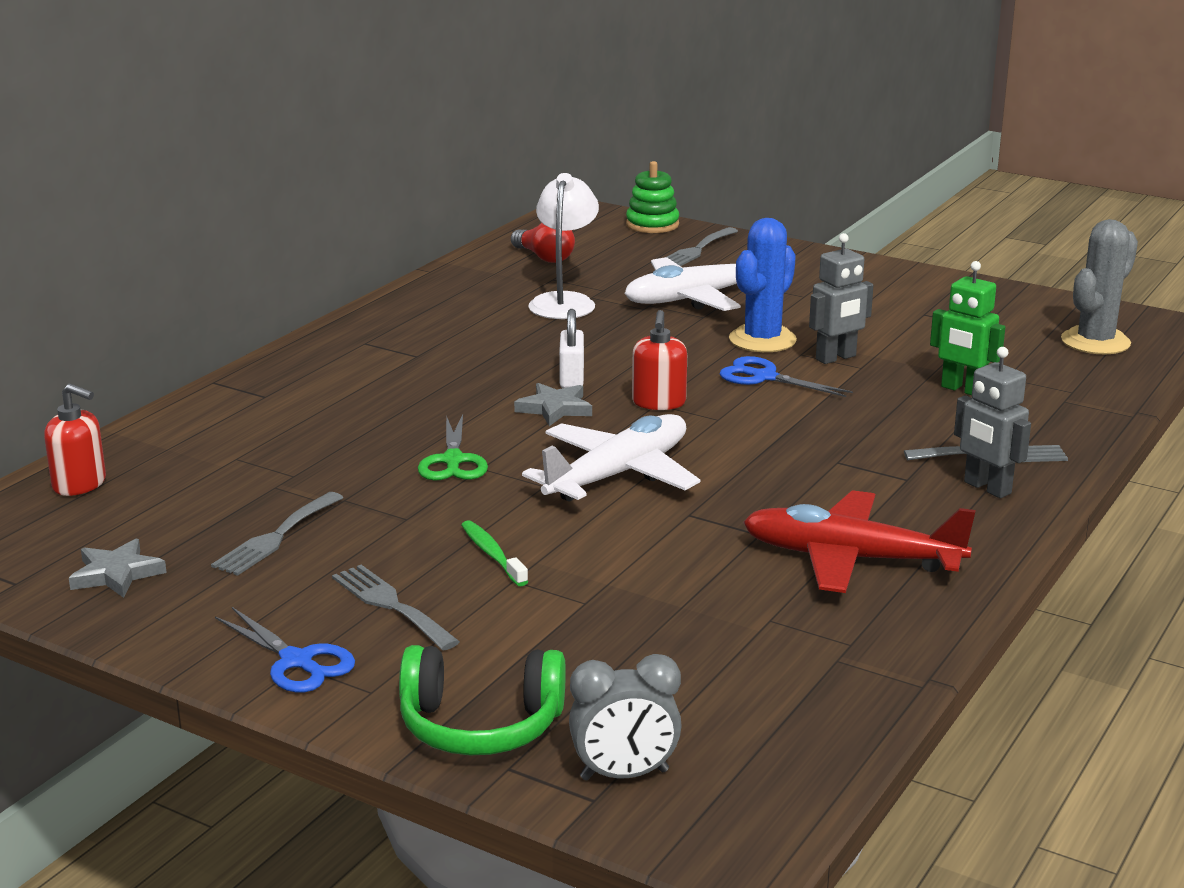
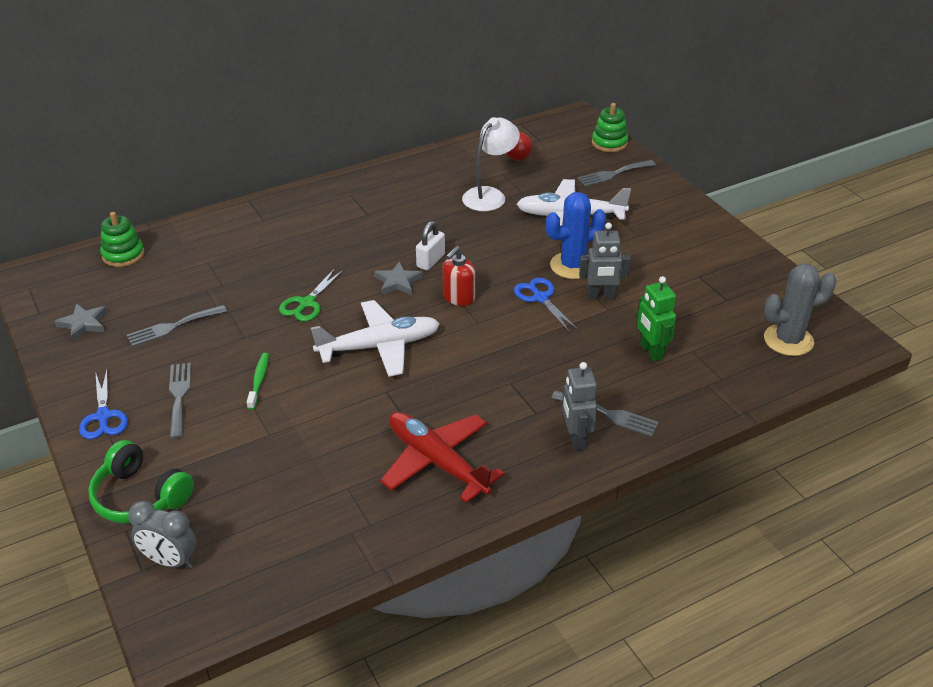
camera: 30 degrees right, 15 degrees up
(80, 484) = (123, 255): red soap dispenser -> green stacking toy

